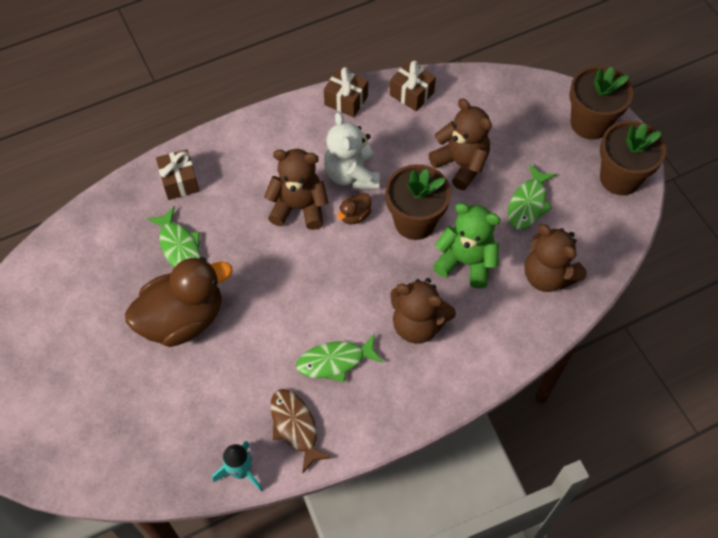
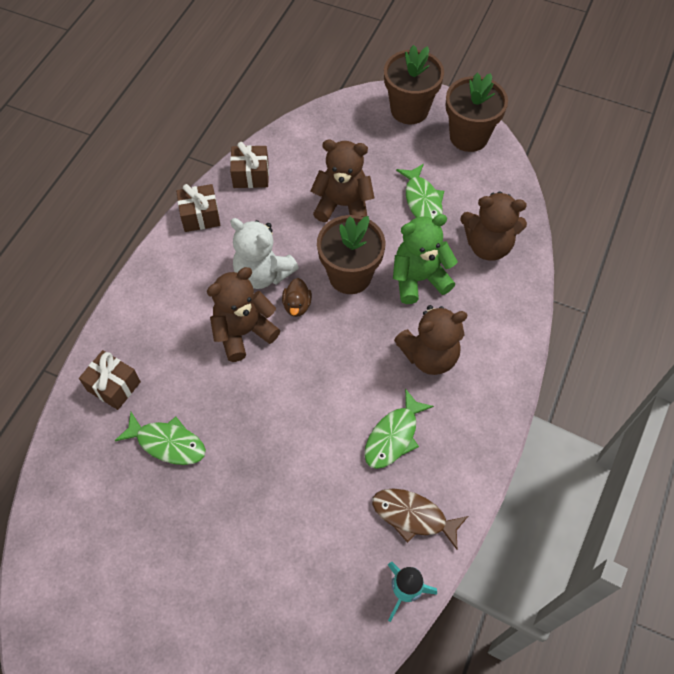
camera: 40 degrees left, 0 degrees up
(183, 319) = (230, 503): brown duck -> none

